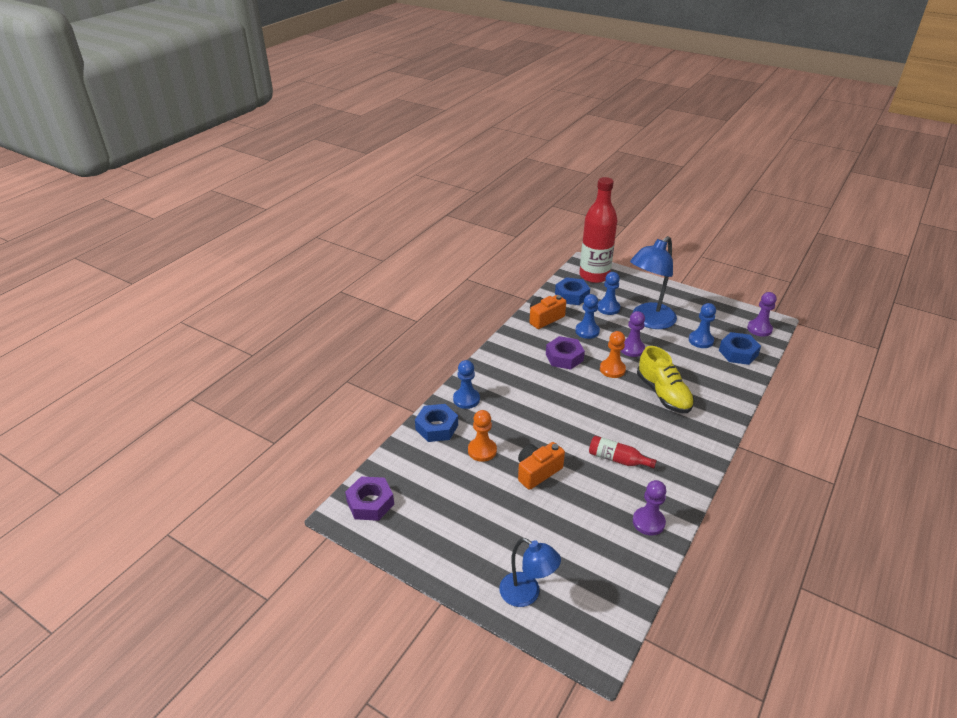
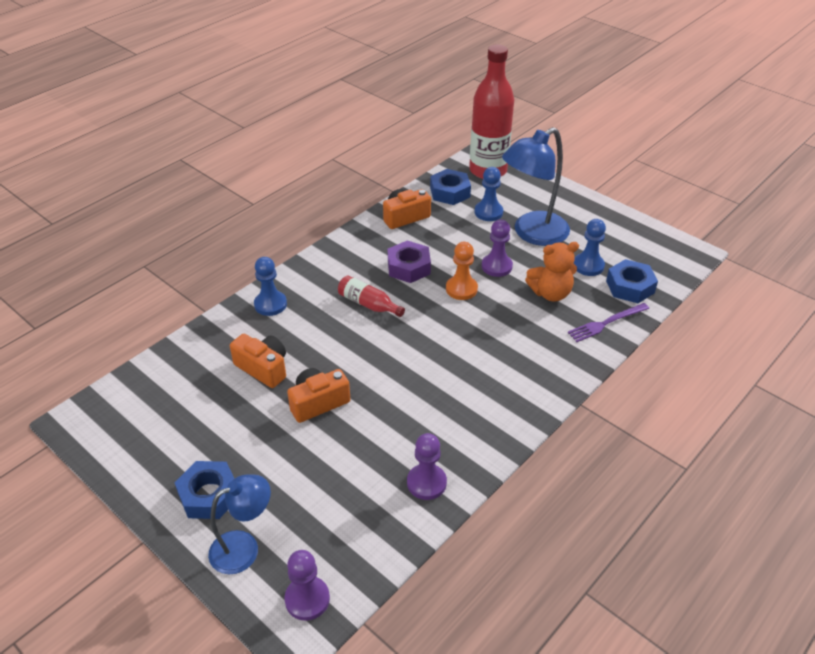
camera: 10 degrees right, 5 degrees up
(370, 503) = (110, 412): purple nut -> none
(436, 427) = (222, 334): blue nut -> blue nut (209, 495)
(482, 450) = (263, 368): orange pawn -> orange camera
(527, 594) = (244, 547): blue lamp -> blue lamp turned 75 degrees counterclockwise
(587, 331) = (450, 238): blue pawn -> none
(617, 459) = (421, 400): red bottle -> red bottle (368, 304)
(663, 394) = (512, 327): yellow shoe -> none
(681, 365) = (550, 293): none -> orange teddy bear
(732, 382) = (606, 323): none -> purple fork
(759, 329) = (671, 259): purple pawn -> purple pawn (307, 599)

